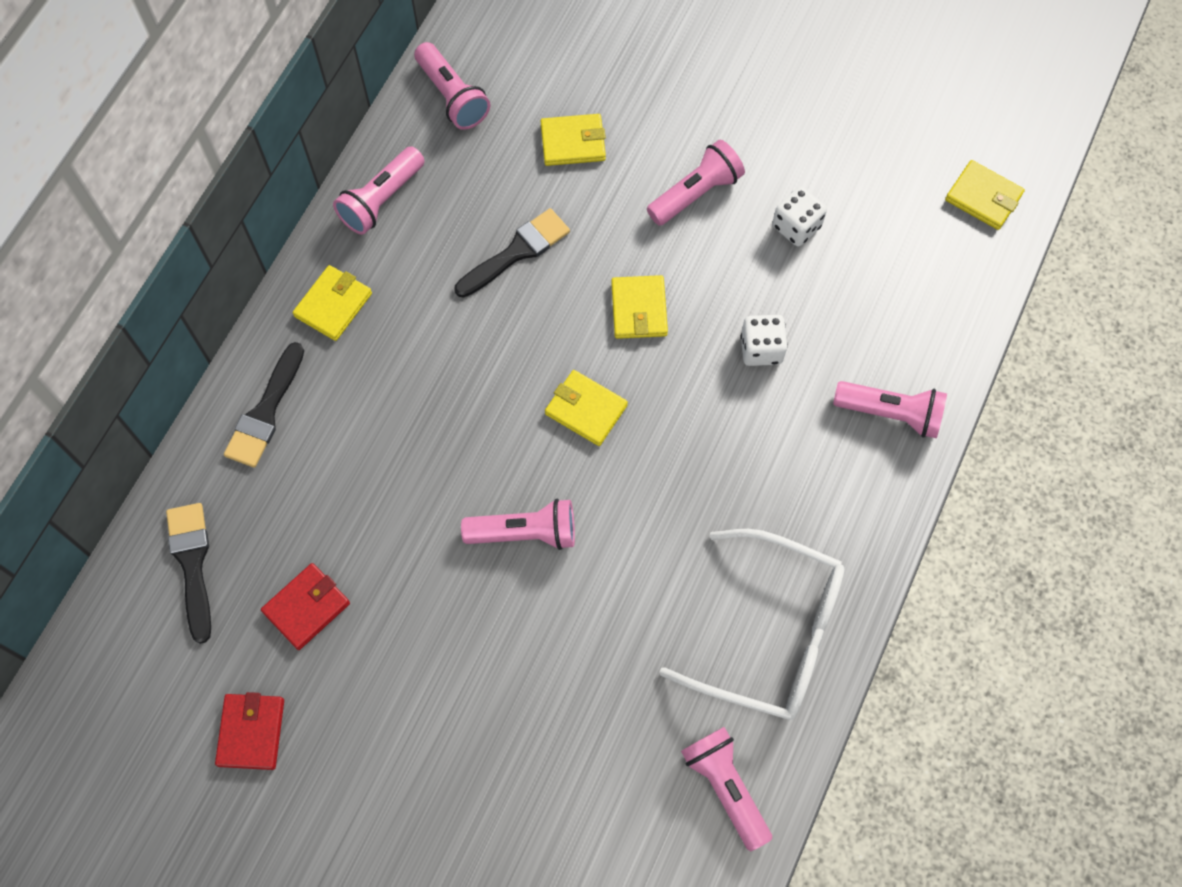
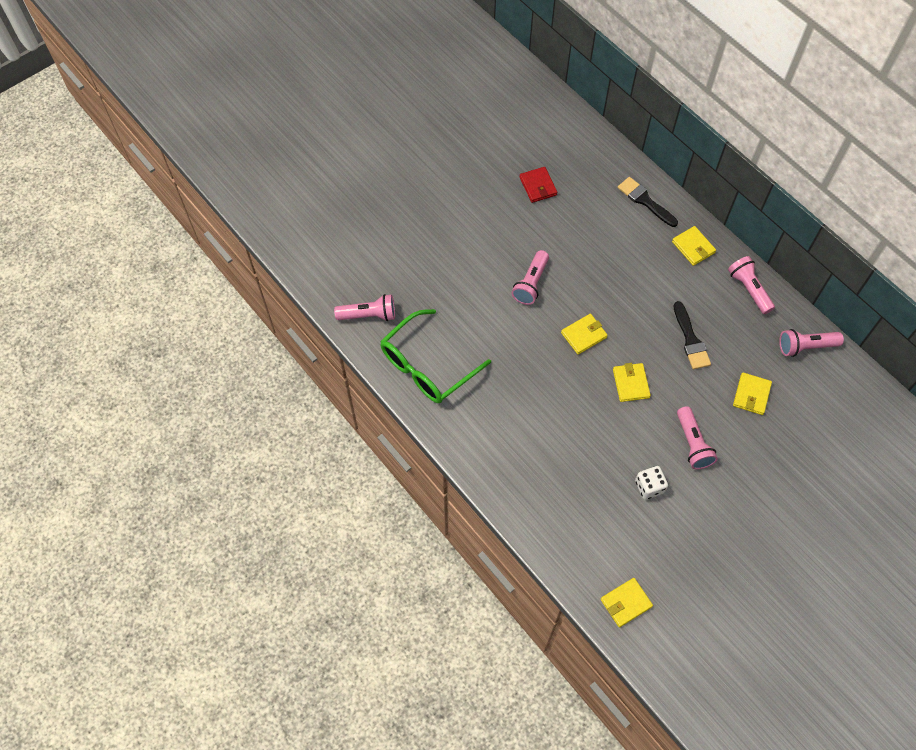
camera: 115 degrees right, 5 degrees down
(192, 564) = (580, 151): black brush -> none
(251, 732) = (491, 149): red wallet -> none
(639, 309) = (631, 383): yellow wallet -> yellow wallet turned 60 degrees clockwise
(761, 349) = (581, 432): white dice -> none
(770, 634) = (427, 366): white glasses -> green glasses
(891, 413) = (513, 479): pink flashlight -> none

